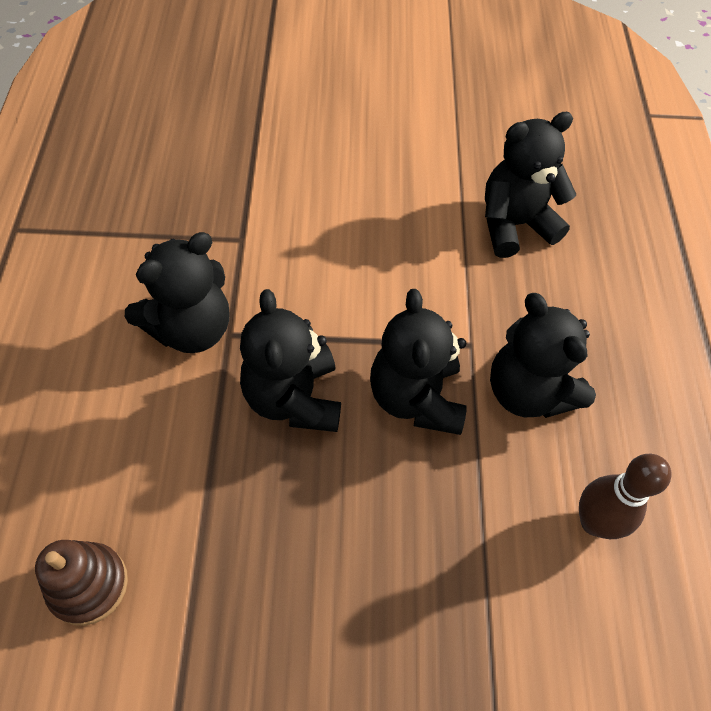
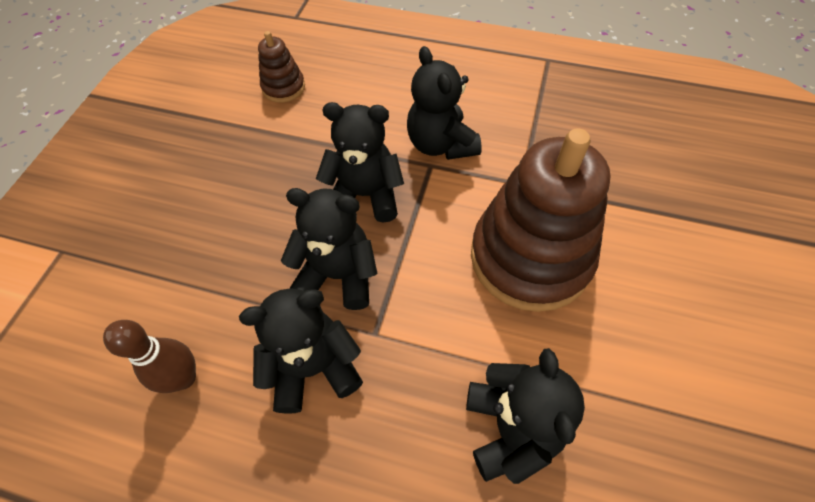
camera: 110 degrees right, 0 degrees up
(339, 225) = (530, 257): none -> brown stacking toy

